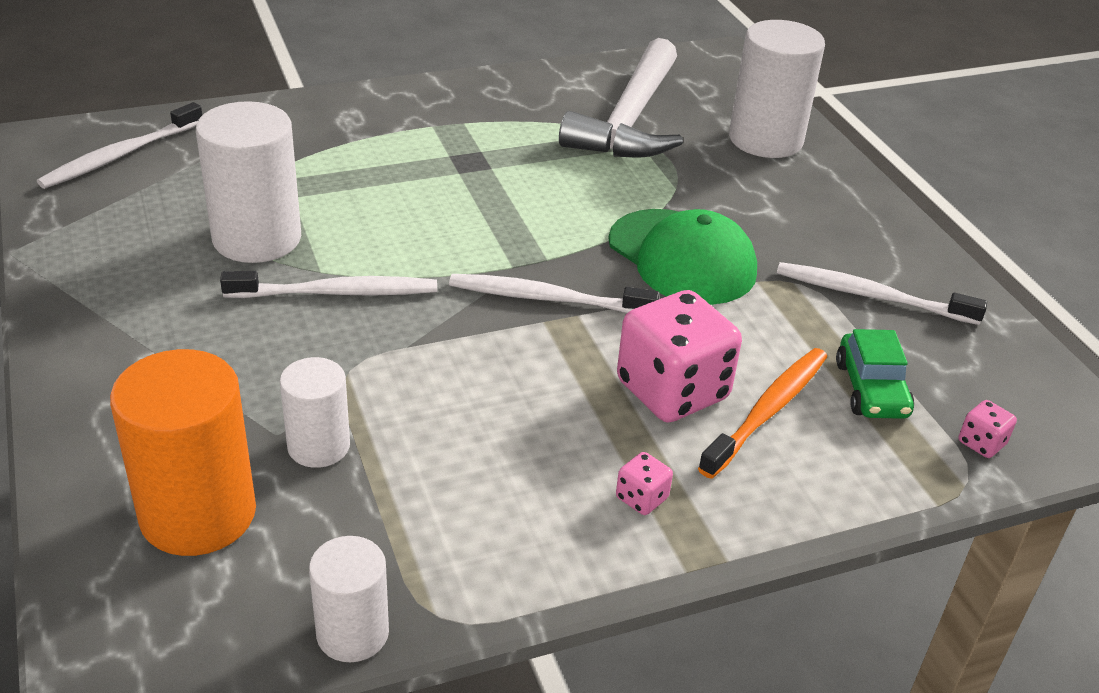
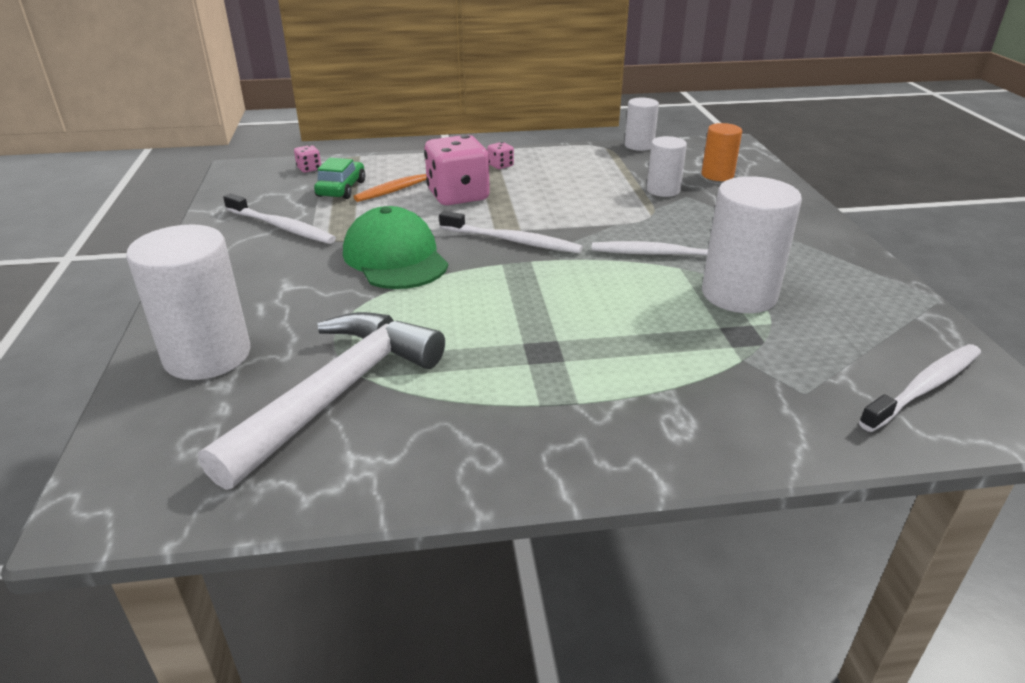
camera: 165 degrees left, 5 degrees down
(198, 514) = (717, 175): orange cylinder -> orange cylinder, size x0.58

